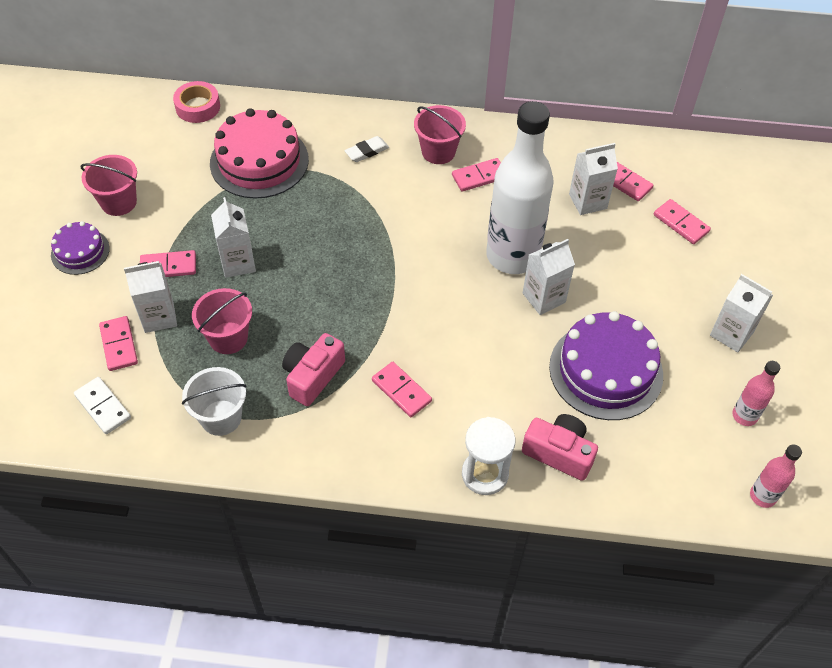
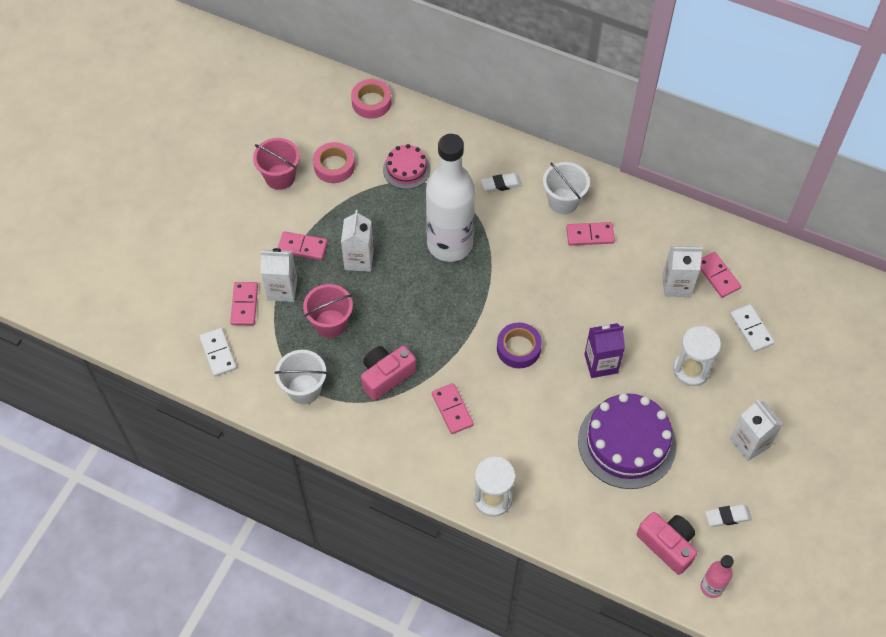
camera: 20 degrees right, 5 degrees up
(80, 251) = (237, 214): purple cake -> none
(177, 177) = (334, 166): none -> pink tape
(259, 161) = (406, 169): pink cake -> pink cake, size x0.55
(438, 152) = (563, 201): pink bucket -> white bucket
(449, 307) = (518, 348): none -> purple tape
(512, 256) = (589, 318): white bottle -> white bottle (450, 244)
(544, 298) = (601, 363): white carton -> purple carton
(559, 453) = (559, 500): pink camera -> pink camera (667, 545)
(639, 278) = (691, 370): none -> white hourglass
(681, 223) = (751, 329): pink domino -> white domino
(744, 416) = (727, 517): pink bottle -> white eraser

